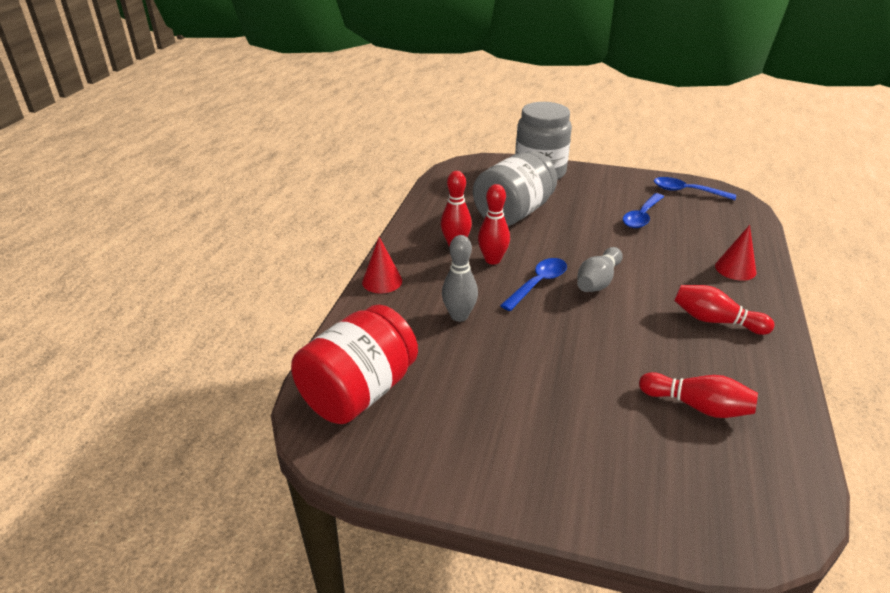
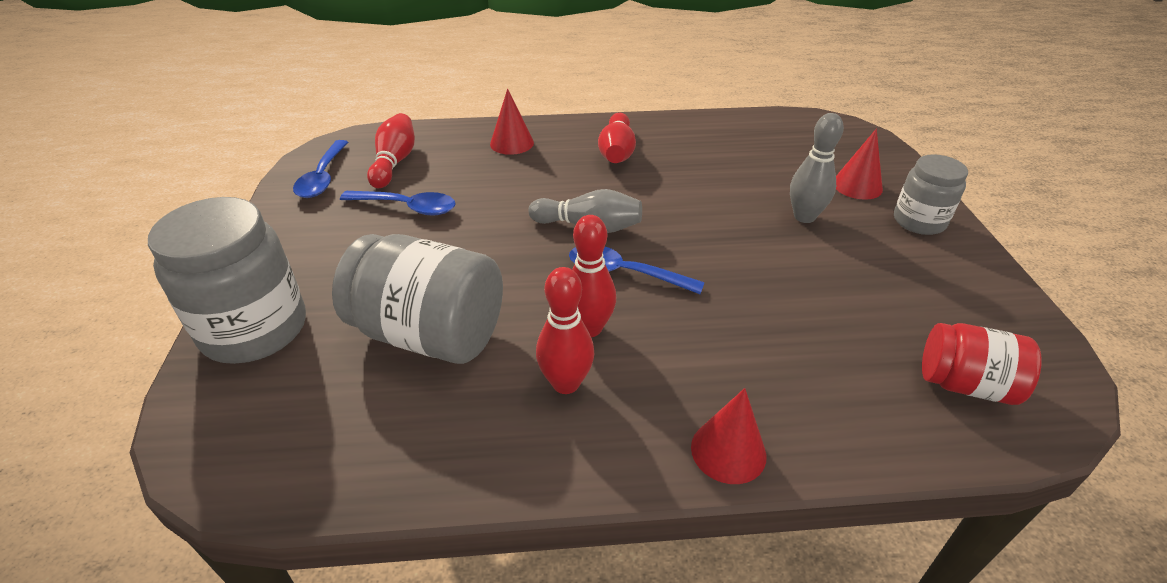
camera: 110 degrees left, 5 degrees up
(359, 392) = (965, 384): red jar -> red jar, size x0.60
(459, 316) = (745, 330): grey bowling pin -> grey bowling pin (804, 217)
(546, 482) = (919, 221): none -> grey jar
(625, 468) = (857, 186): none -> red cone
(697, 406) = (749, 157): red bowling pin -> red bowling pin (394, 162)

